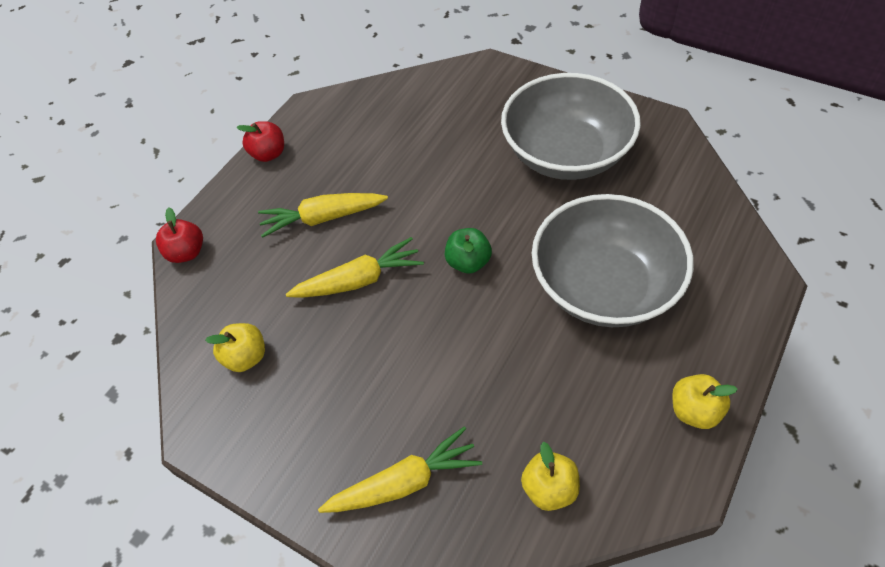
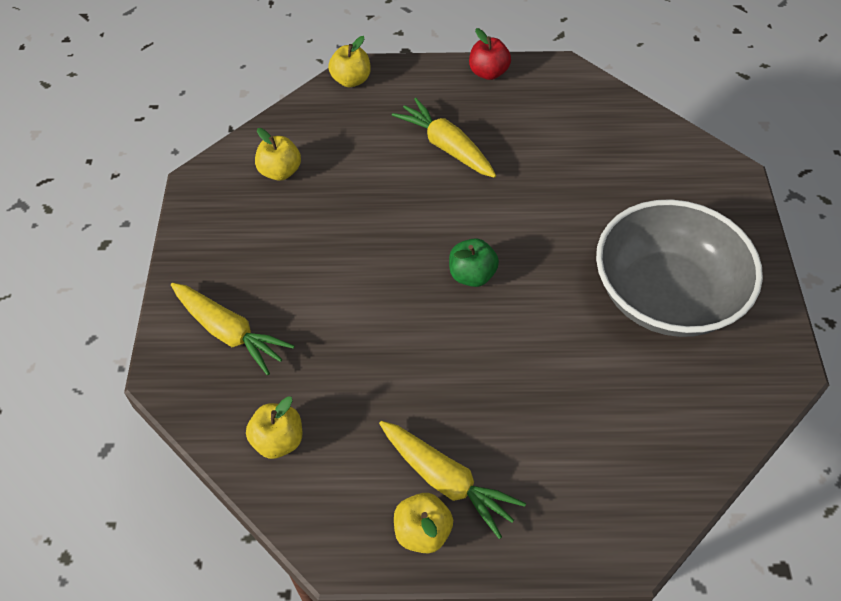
camera: 55 degrees right, 0 degrees up
(187, 252) = (351, 80): red apple -> yellow apple
(359, 280) = (399, 206): yellow carrot -> yellow carrot (446, 481)
(604, 286) = (519, 398): grey bowl -> none

